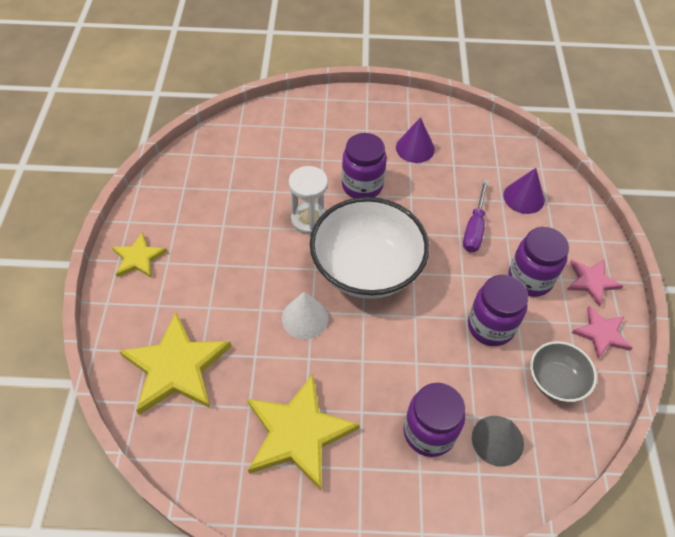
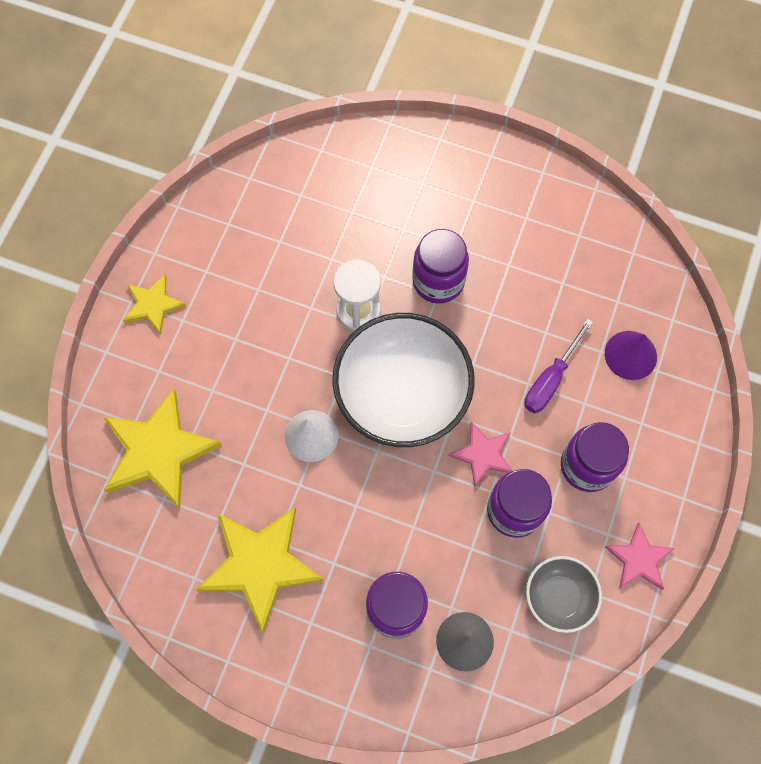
camera: 20 degrees right, 15 degrees up
(415, 148) = (524, 245): purple cone -> none
(591, 281) = (660, 492): pink star -> pink star (483, 454)

